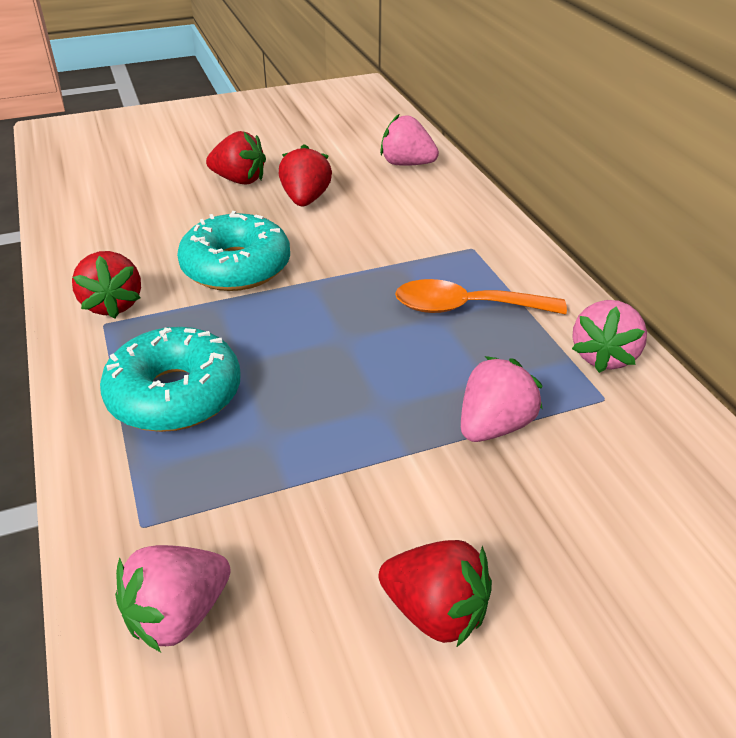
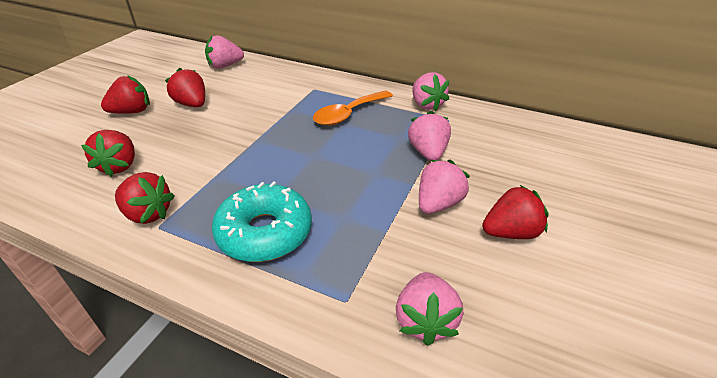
camera: 45 degrees left, 0 degrees up
(154, 238) = (119, 166): none -> red strawberry
(236, 267) = (201, 154): turquoise donut -> none
(399, 501) = (438, 204): none -> pink strawberry

